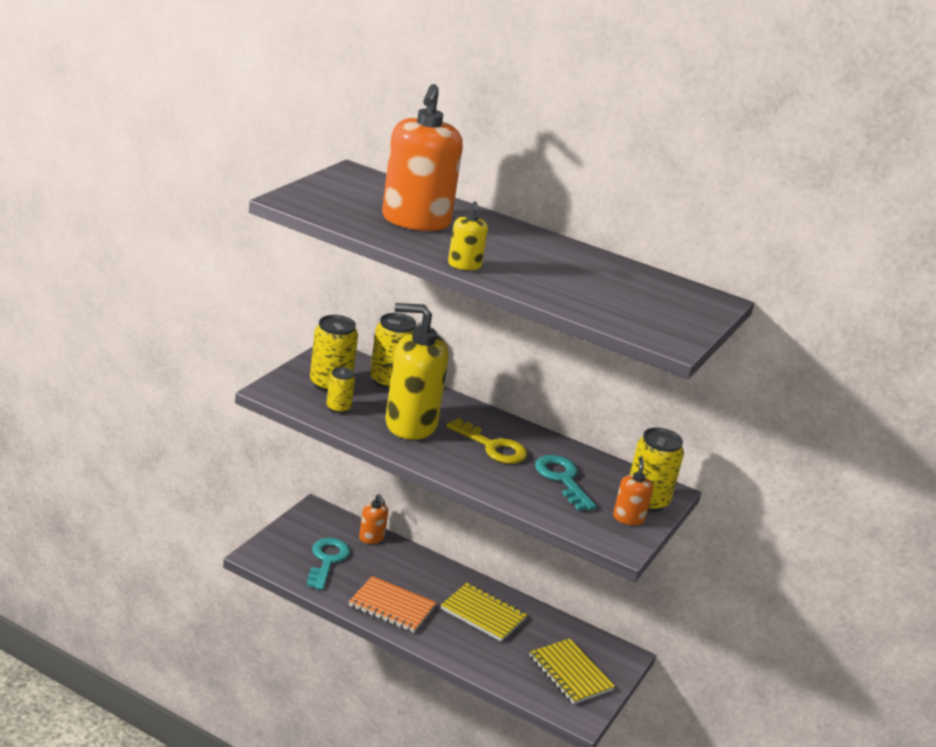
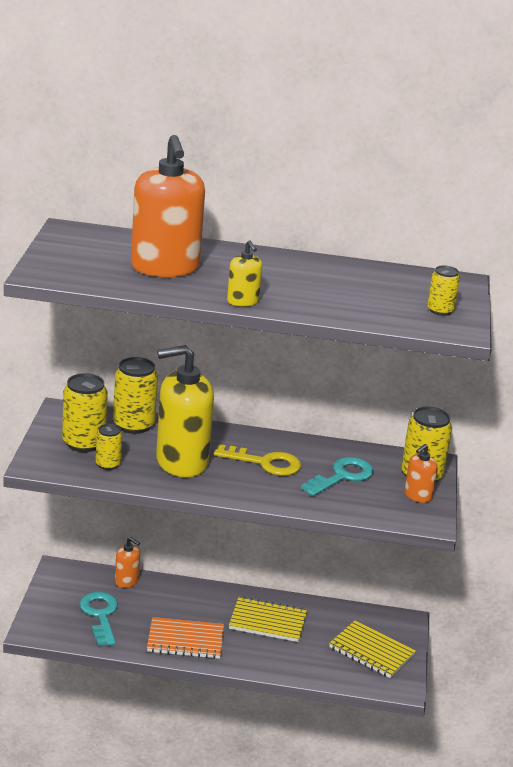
camera: 20 degrees left, 0 degrees up
(562, 479) = (342, 476): turquoise key -> turquoise key turned 90 degrees clockwise
(628, 518) = (418, 496): orange soap dispenser -> orange soap dispenser turned 120 degrees counterclockwise
(666, 320) = (440, 311): none -> yellow can

